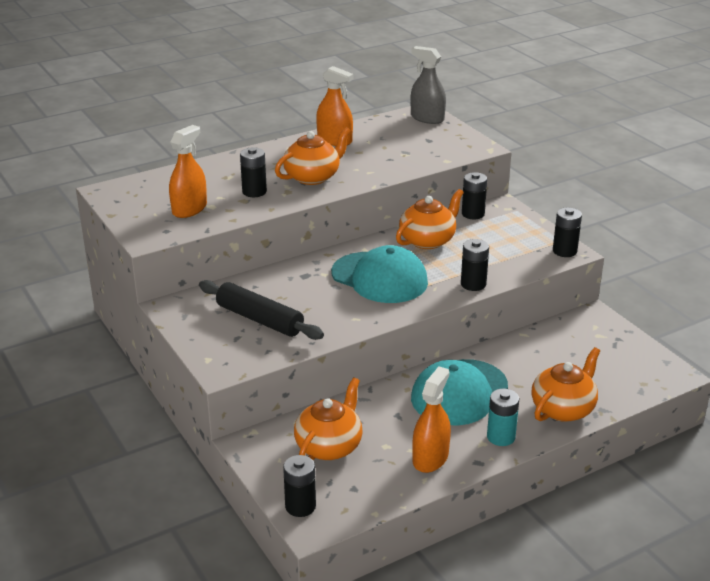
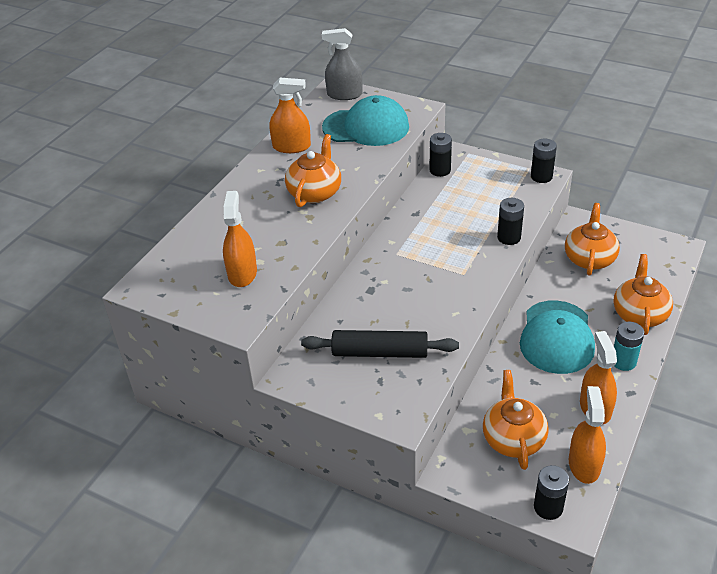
camera: 30 degrees left, 10 degrees up
(254, 192) = (281, 229): black battery -> none
(369, 492) = (584, 464): none -> orange spray bottle
(379, 278) = (433, 264): turquoise cap -> turquoise cap (366, 127)
(428, 240) = (432, 211): orange teapot -> orange teapot (589, 258)

